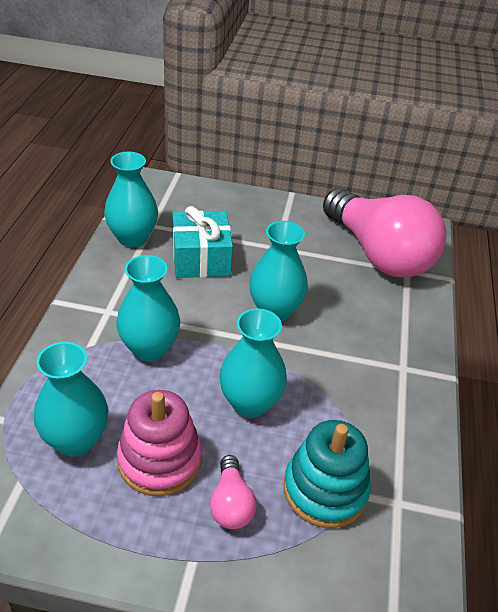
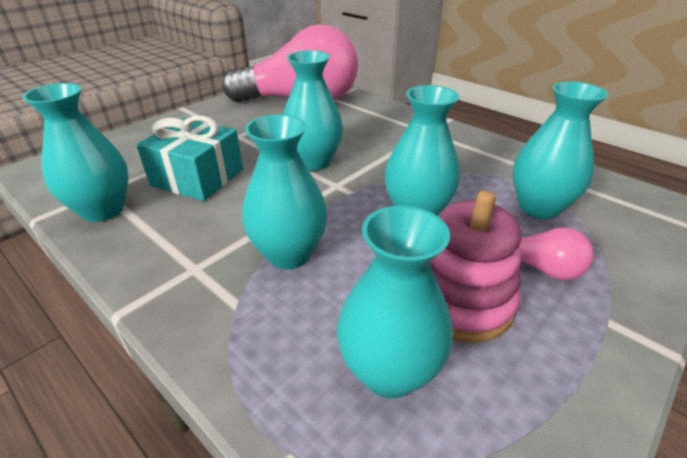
camera: 55 degrees left, 5 degrees down
(325, 490) = (538, 207): turquoise stacking toy -> turquoise vase

